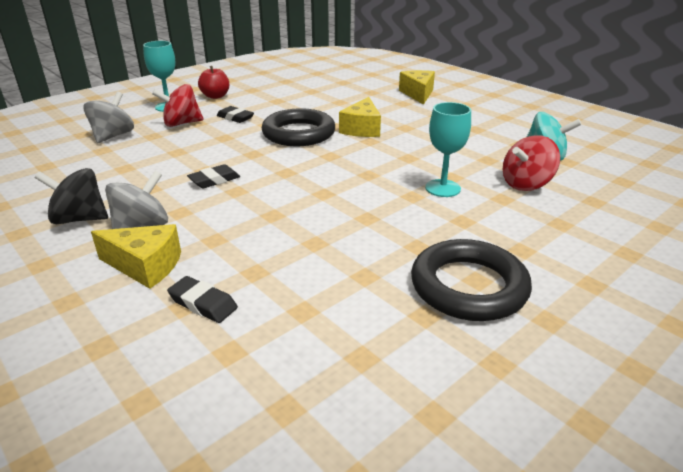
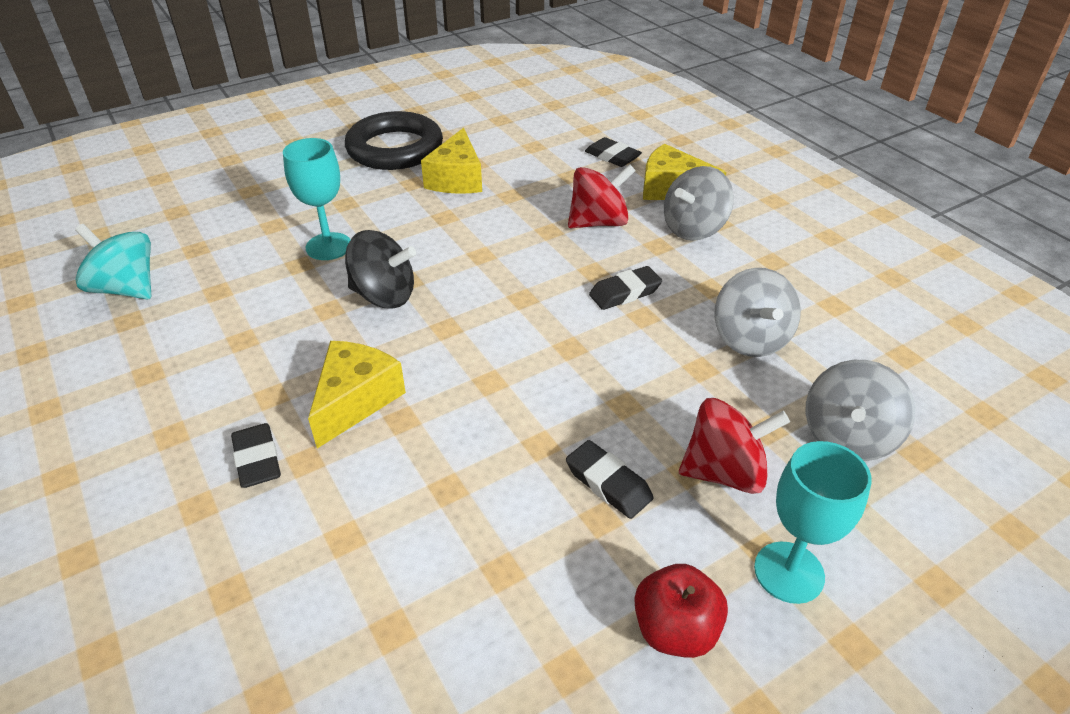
camera: 170 degrees left, 10 degrees up
(79, 219) = (773, 247): black spinning top -> black spinning top (384, 295)
(139, 165) = (750, 339): none -> grey spinning top
(298, 133) = (481, 399): black ring -> none
(391, 112) = (257, 460): none -> black eraser
(418, 94) = (118, 557): yellow cheese -> yellow cheese (457, 179)
(526, 184) = (220, 241): red spinning top -> red spinning top (598, 222)

